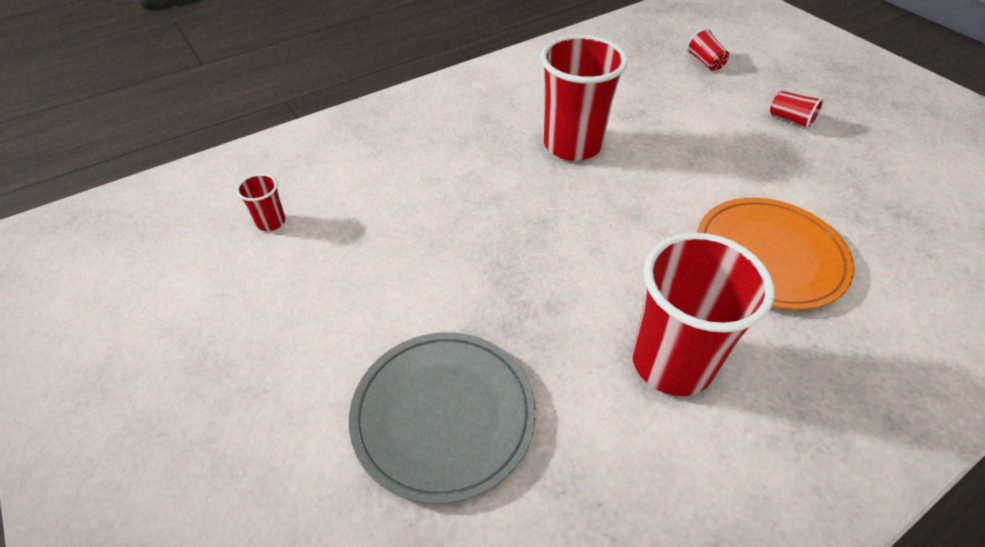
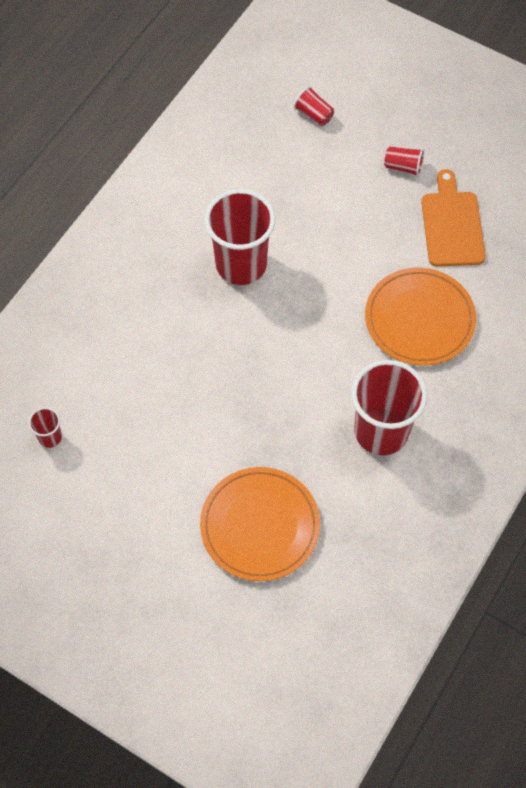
camera: 25 degrees left, 15 degrees up
(443, 415) = (260, 525): grey plate -> orange plate
(838, 181) = (452, 225): none -> orange cutting board

